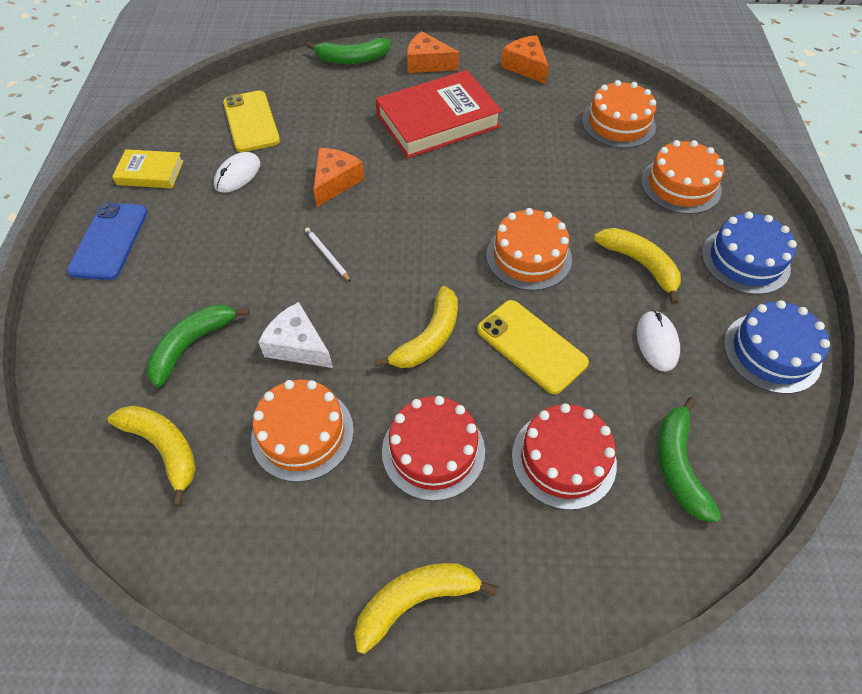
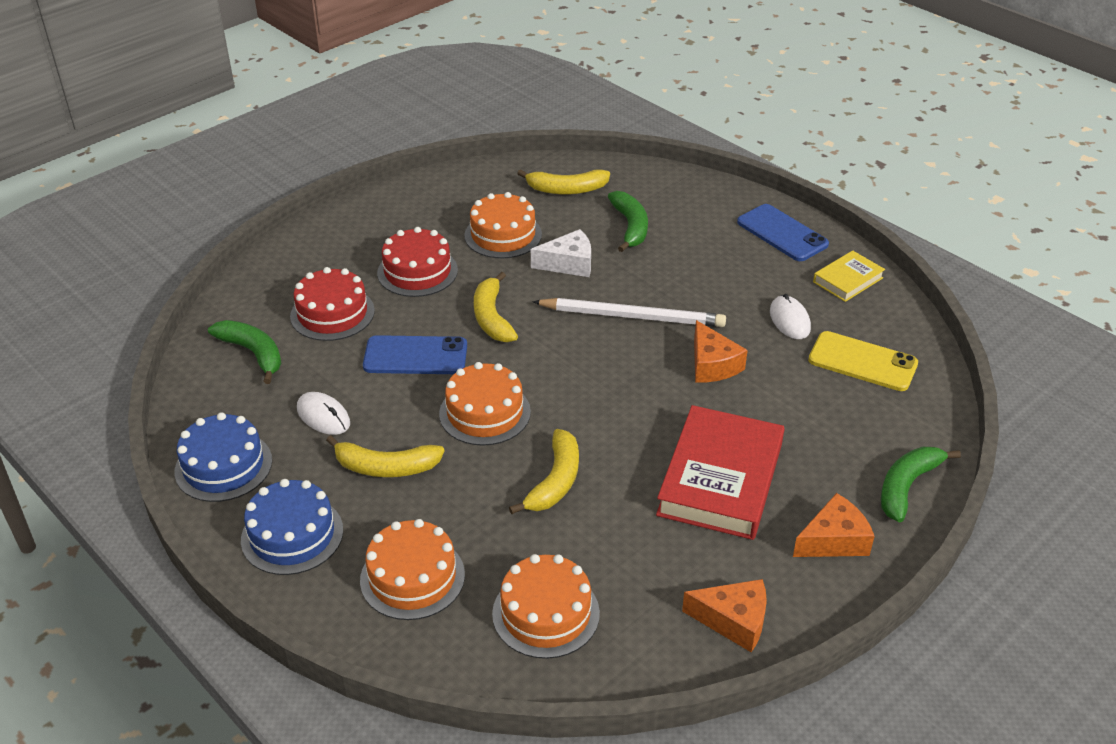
camera: 135 degrees right, 15 degrees down
(327, 255) = (632, 316): white pencil -> white pencil, size x2.31
(416, 600) = (358, 221): yellow banana -> yellow banana (555, 481)
(531, 346) = (415, 356): yellow phone -> blue phone

